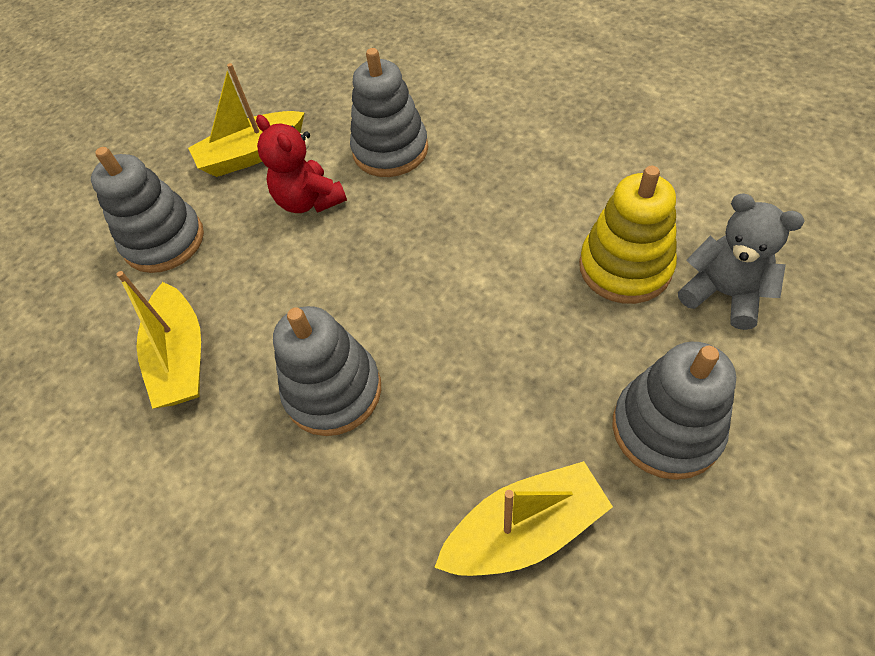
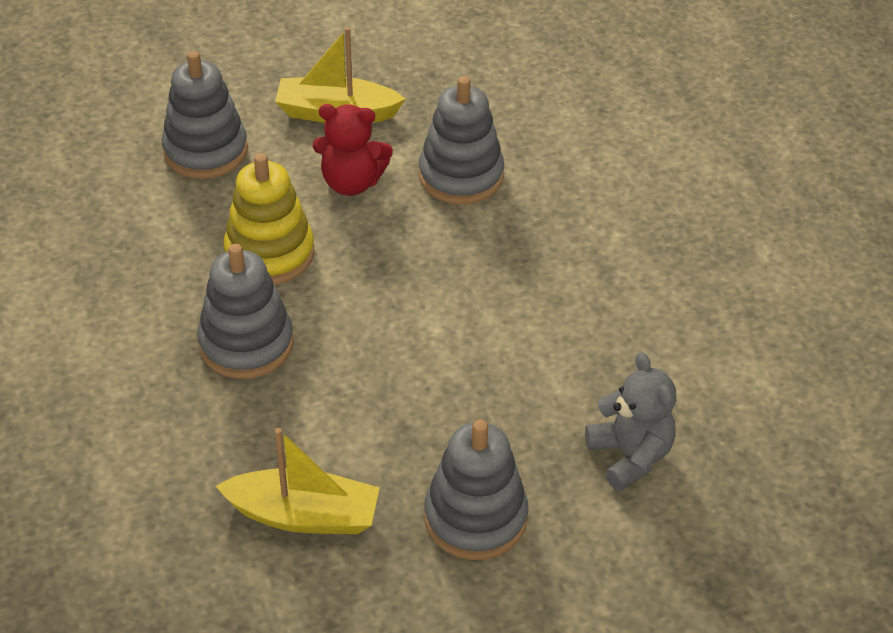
camera: 25 degrees right, 10 degrees down
(181, 357) = (152, 253): yellow boat -> none
(309, 201) = (351, 183): red teddy bear -> red teddy bear turned 75 degrees counterclockwise
(625, 267) = (568, 388): yellow stacking toy -> yellow stacking toy (269, 253)

